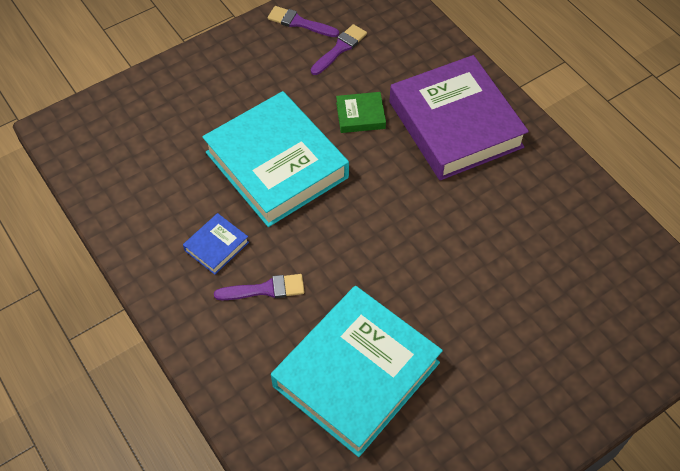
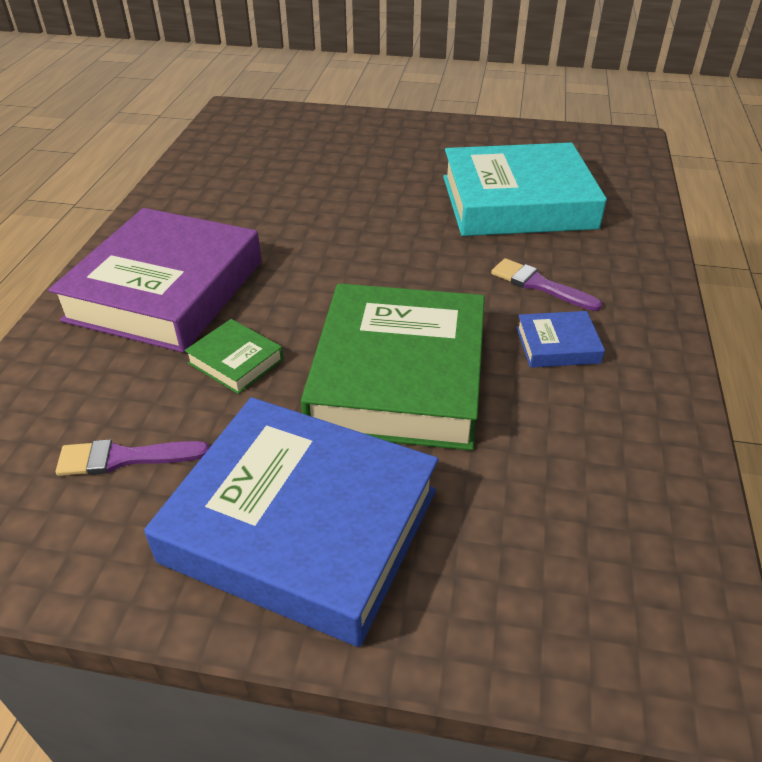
camera: 135 degrees left, 15 degrees down
(241, 76) = (301, 525): none -> blue book
(277, 165) = (398, 376): turquoise book -> green book
(299, 23) = (104, 548): purple brush -> none

